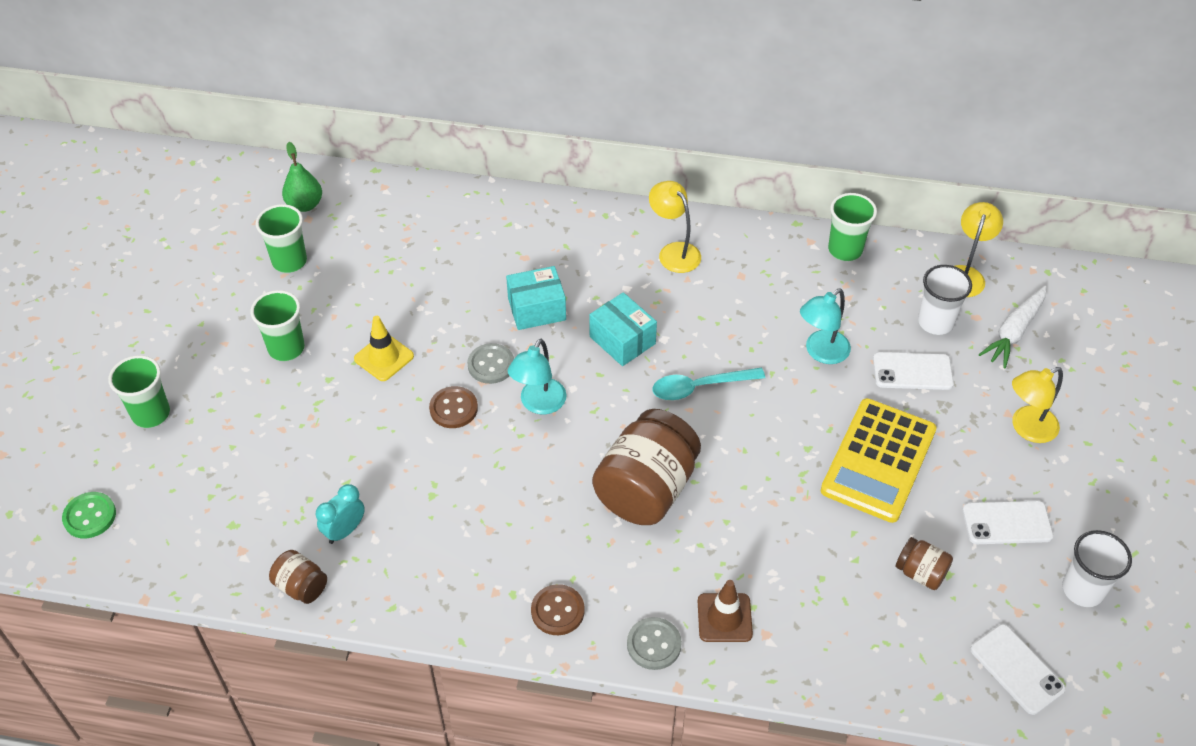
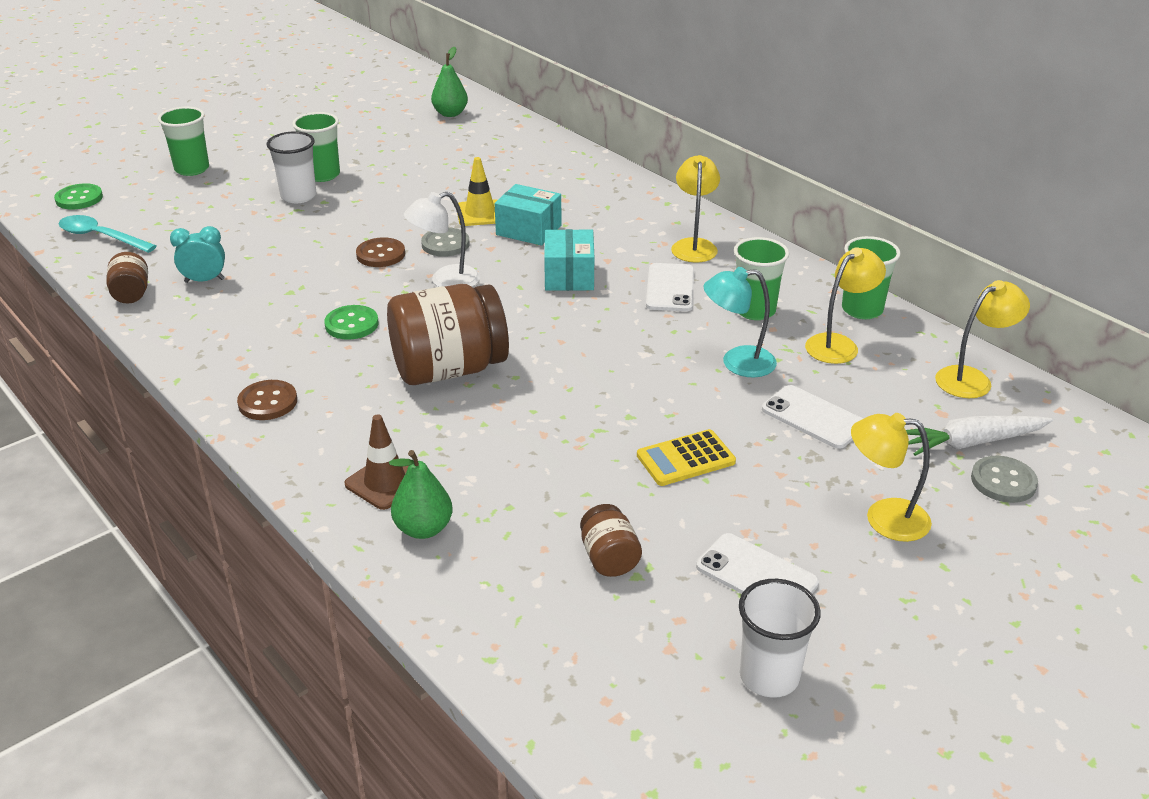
camera: 40 degrees right, 15 degrees down
(289, 261) = (395, 136): green cup -> green cup (755, 310)
(384, 357) = (377, 207): yellow traffic cone -> yellow traffic cone (480, 213)
(523, 495) = (351, 324): none -> green button
(538, 404) = (445, 281): turquoise lamp -> white lamp
(654, 644) = (303, 464): grey button -> grey button (1003, 481)
(700, 387) = (591, 332): turquoise spoon -> turquoise spoon (101, 237)
(792, 635) = (423, 529): none -> green pear
(863, 293) = (839, 344): none -> yellow lamp
(878, 460) = (685, 459): yellow calculator -> yellow calculator, size x0.55
(935, 322) = (889, 396): white cup -> white cup (298, 196)
(1016, 669) = (601, 691): white phone -> white phone (670, 288)

